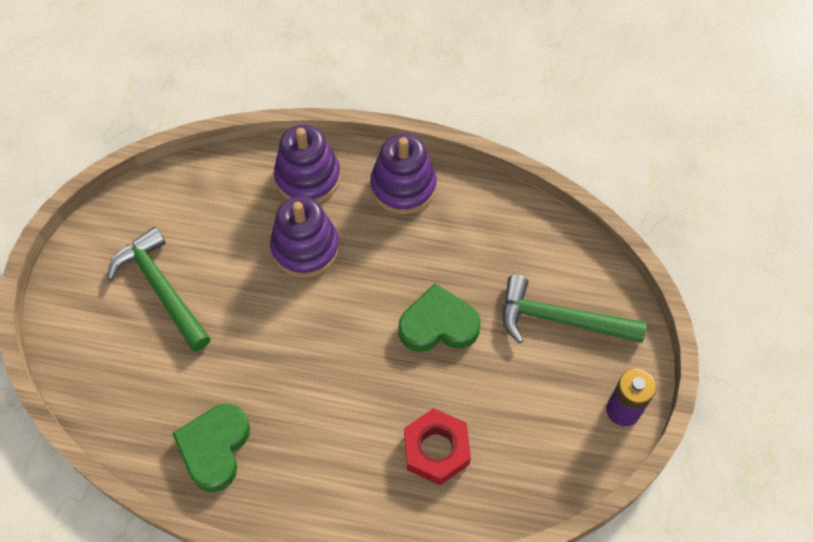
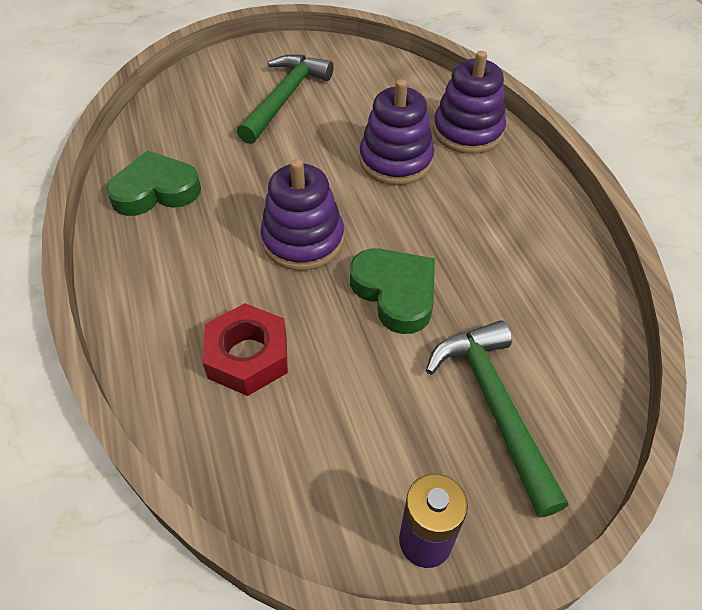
camera: 60 degrees right, 10 degrees down
(403, 186) = (524, 197): purple stacking toy -> purple stacking toy (303, 240)

